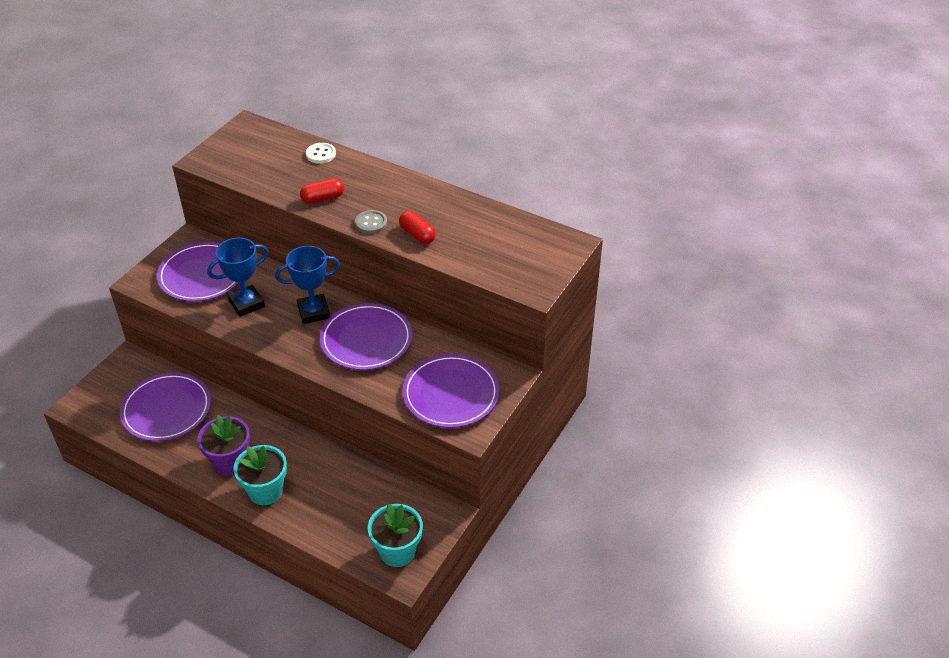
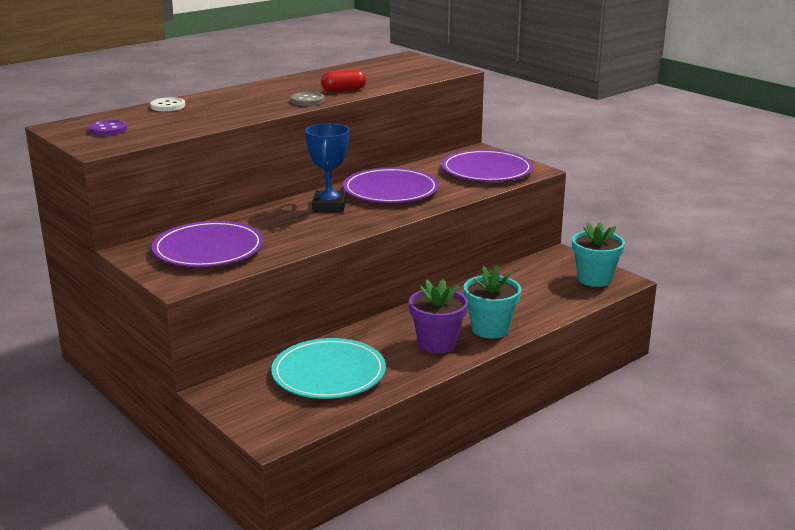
camera: 70 degrees left, 20 degrees down
(166, 410) = (329, 373): purple plate -> turquoise plate
(246, 304) = (284, 232): blue trophy -> none
(247, 148) = (108, 129): none -> purple button
(323, 198) = (244, 111): red capsule -> none

